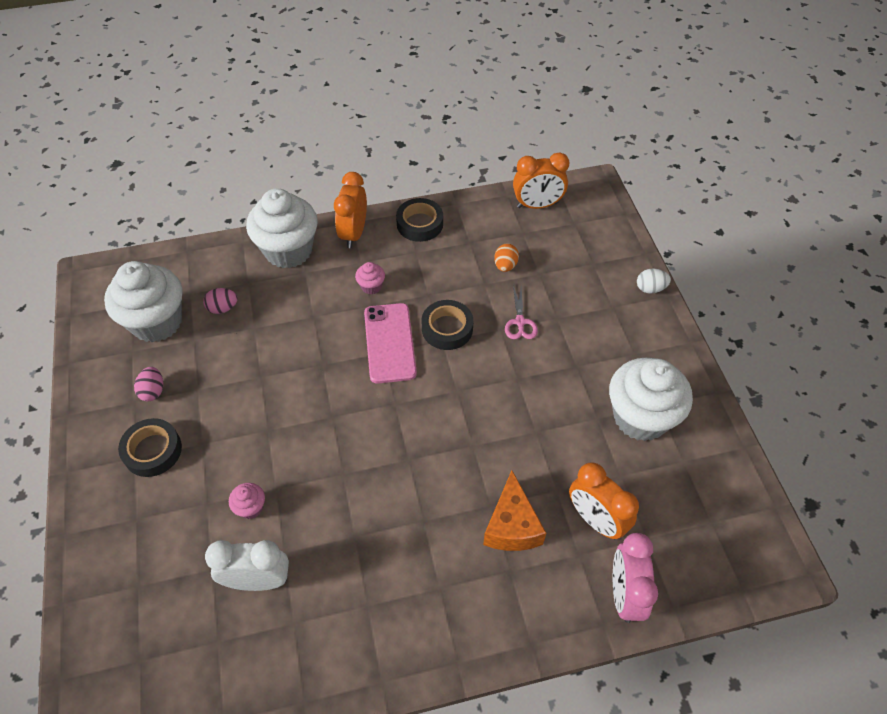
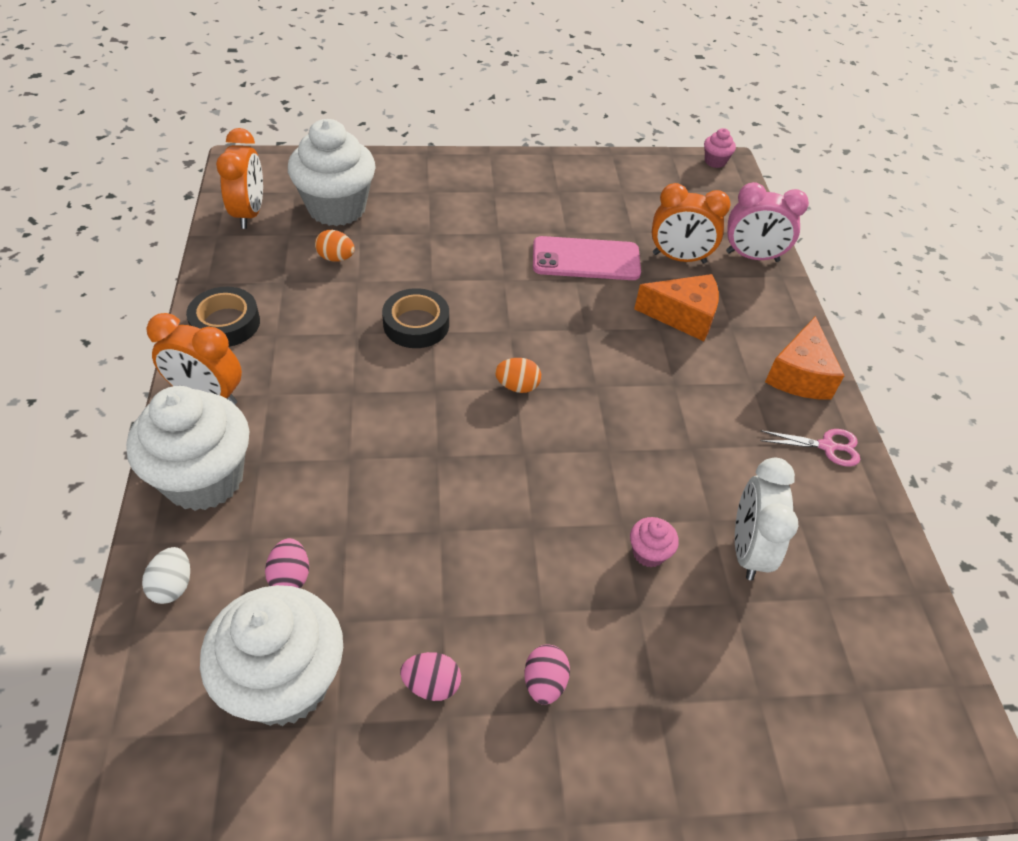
camera: 85 degrees left, 5 degrees down
(152, 451) = (544, 682): black tape -> pink egg
(371, 286) = (318, 388): pink cupcake -> pink cupcake (715, 161)
(389, 343) = (422, 381): pink phone -> pink phone (586, 259)
(397, 404) = (517, 386): none -> orange egg
(459, 635) = (799, 375): none -> orange cheese
(520, 322) = (426, 262): pink scissors -> pink scissors (827, 446)
(595, 520) = (679, 258): orange clock -> orange clock turned 45 degrees clockwise
(640, 417) = (570, 205): white cupcake -> white cupcake (337, 208)
(650, 288) = (413, 161): white egg -> white egg (173, 585)

